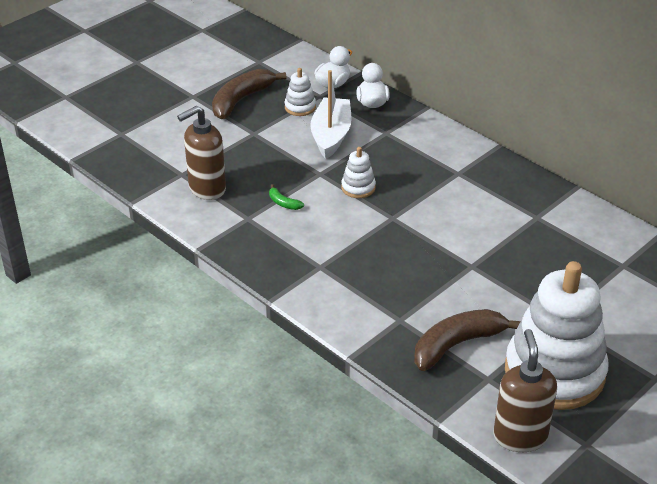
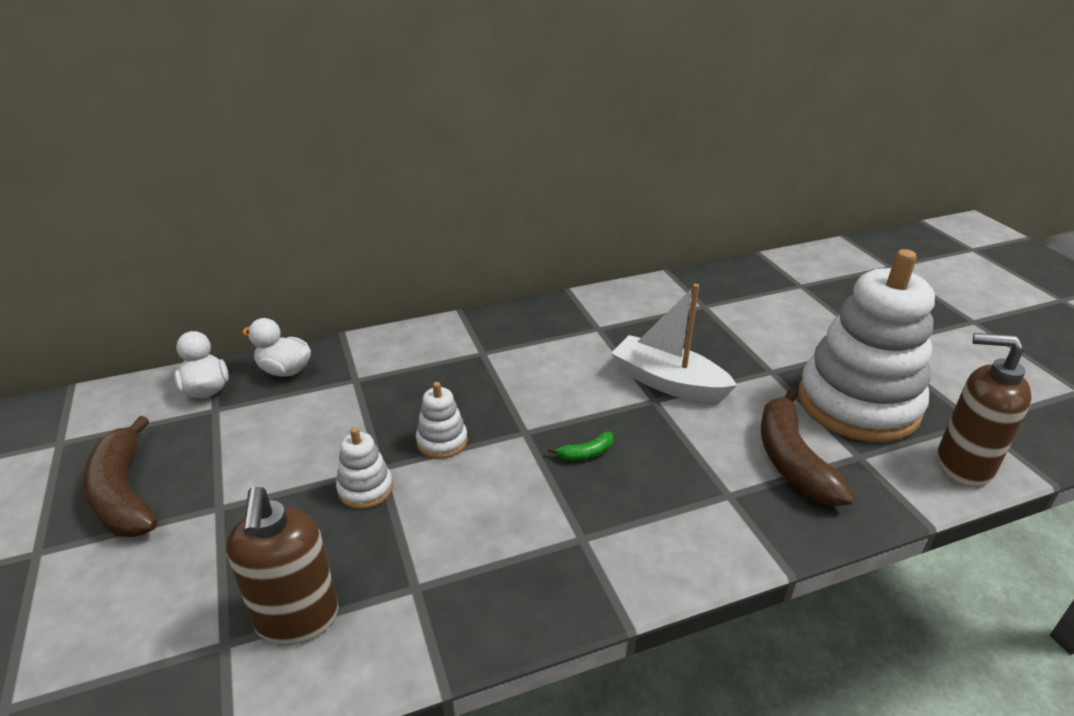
camera: 65 degrees left, 5 degrees down
(283, 203) = (413, 530): green banana -> green banana (586, 453)
(300, 107) = (217, 437): white stacking toy -> white stacking toy (365, 489)
(331, 135) = (311, 428): white boat -> white boat (668, 382)

